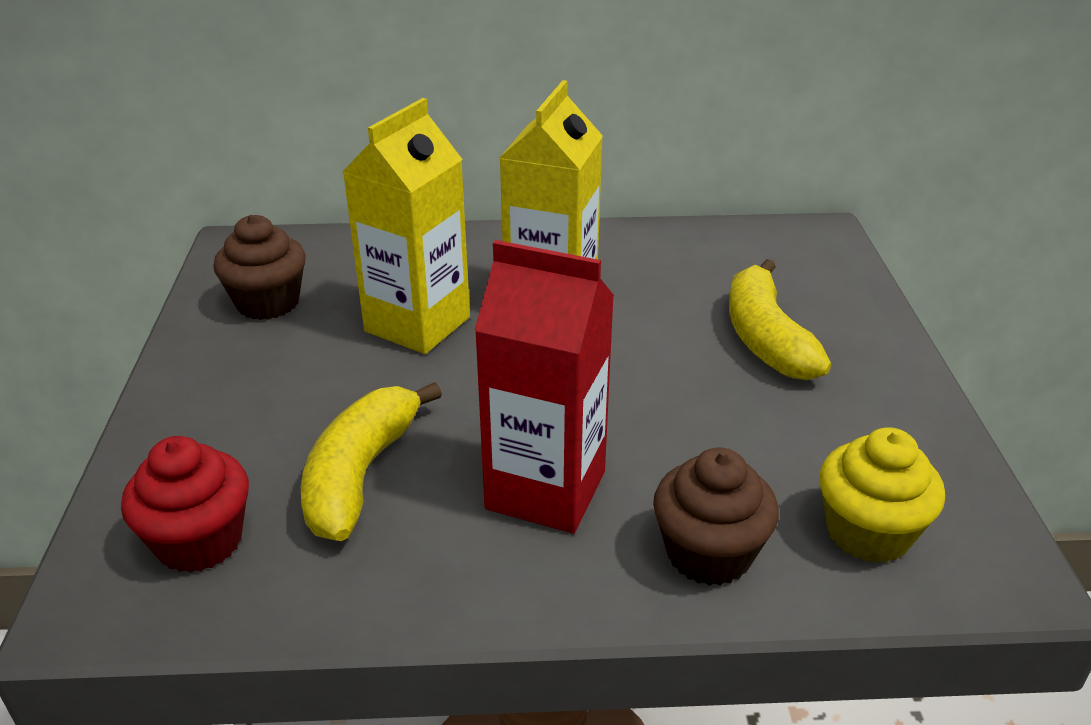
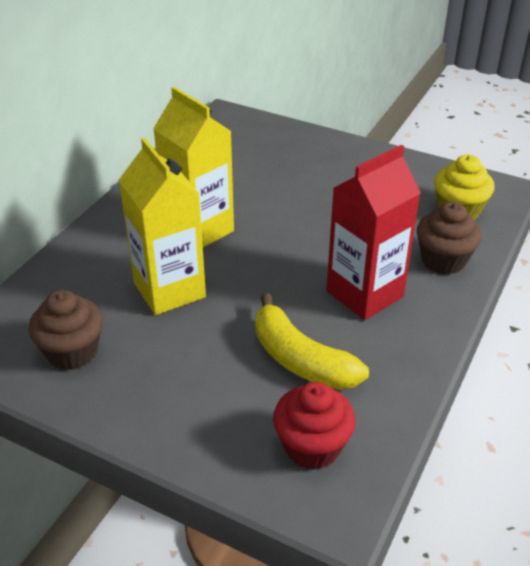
camera: 60 degrees left, 5 degrees up
(765, 338) = (301, 174): yellow banana -> none

